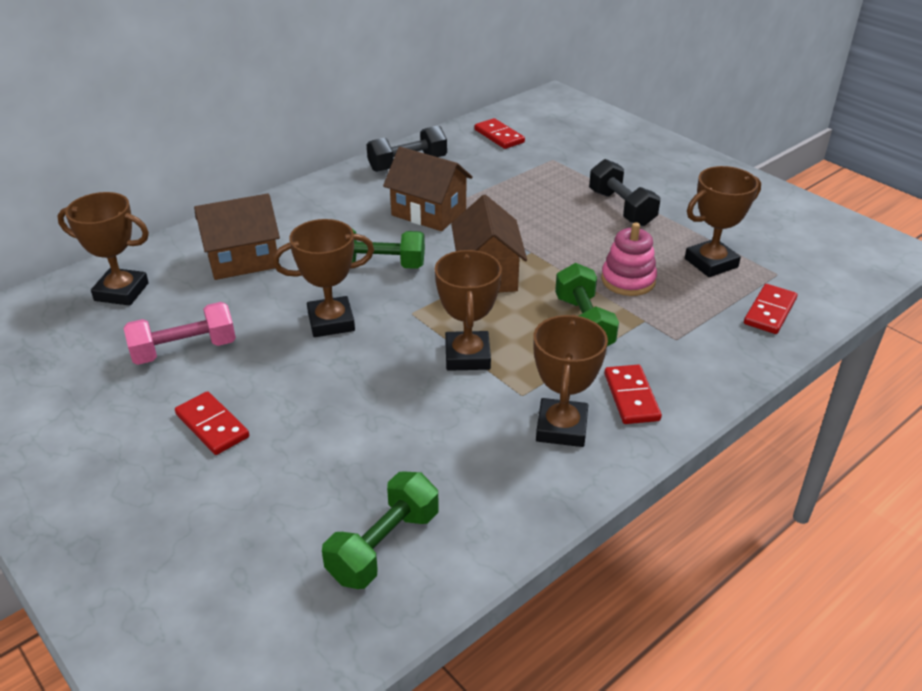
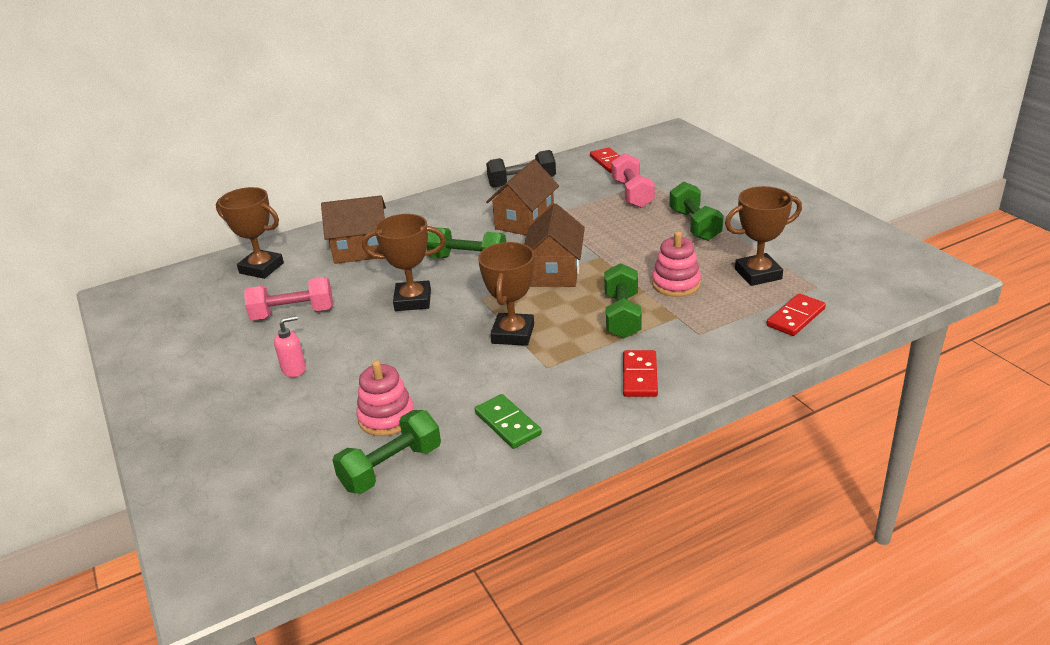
camera: 15 degrees right, 5 degrees down
(212, 425) = (294, 369): red domino -> pink soap dispenser
(354, 479) = (386, 417): none -> pink stacking toy
(429, 212) = (525, 221): brown house -> brown house turned 75 degrees clockwise
(504, 472) = (508, 424): none -> green domino
(539, 173) = (632, 194): none -> pink dumbbell
(561, 428) = (569, 395): brown trophy -> none
(621, 208) = (695, 225): black dumbbell -> green dumbbell

